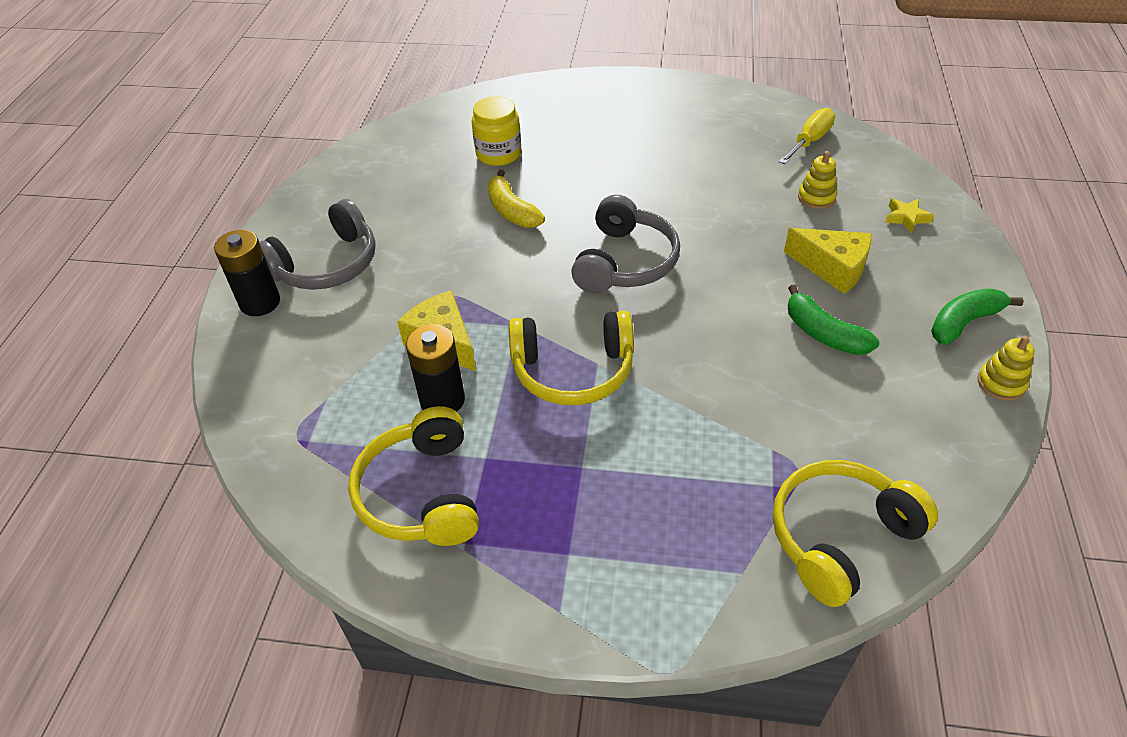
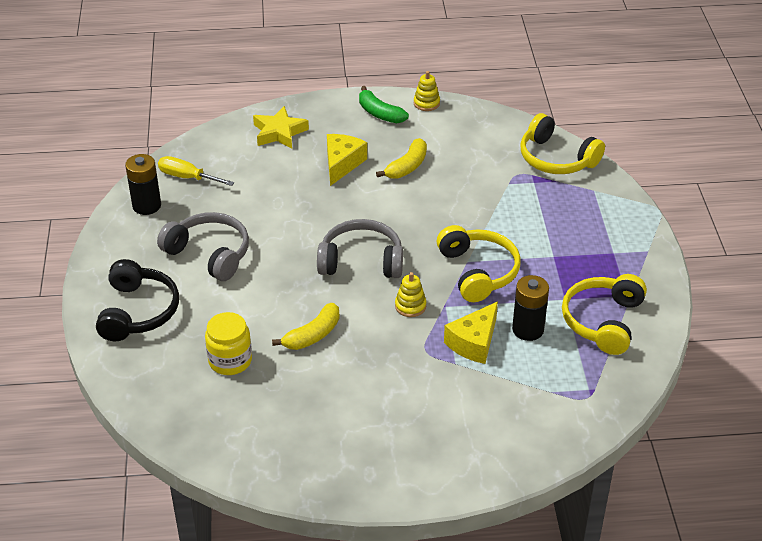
camera: 105 degrees left, 5 degrees down
(260, 302) = (469, 468): black battery -> black battery (146, 206)
(326, 264) = (411, 438): grey headphones -> grey headphones (209, 254)
(422, 493) = (603, 321): yellow headphones -> yellow headphones turned 135 degrees clockwise
(591, 103) = (138, 311): none -> black headphones
(816, 198) = (263, 172): yellow stacking toy -> yellow stacking toy (410, 306)
(823, 333) = (407, 167): green banana -> yellow banana
(906, 218) = (279, 132): yellow star -> yellow star, size x1.74

